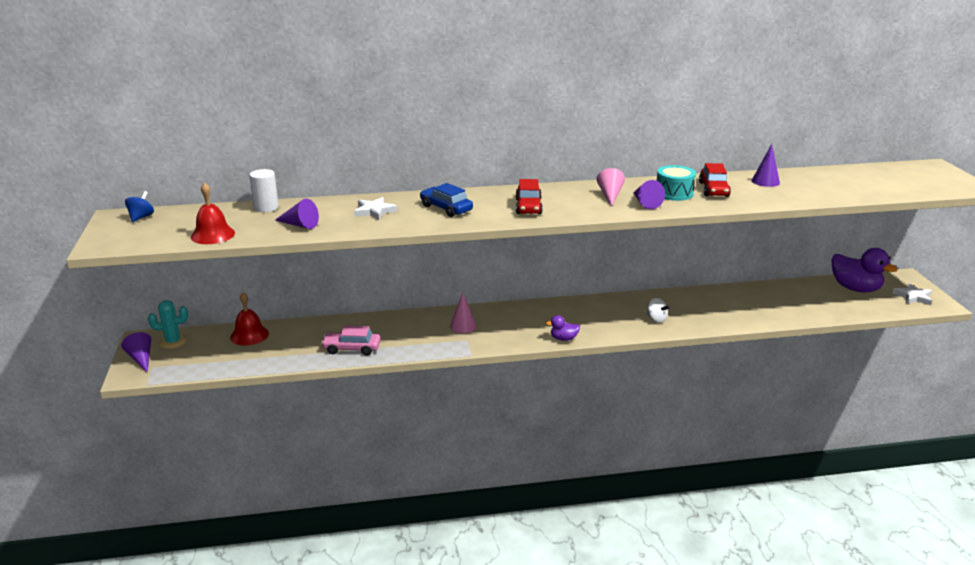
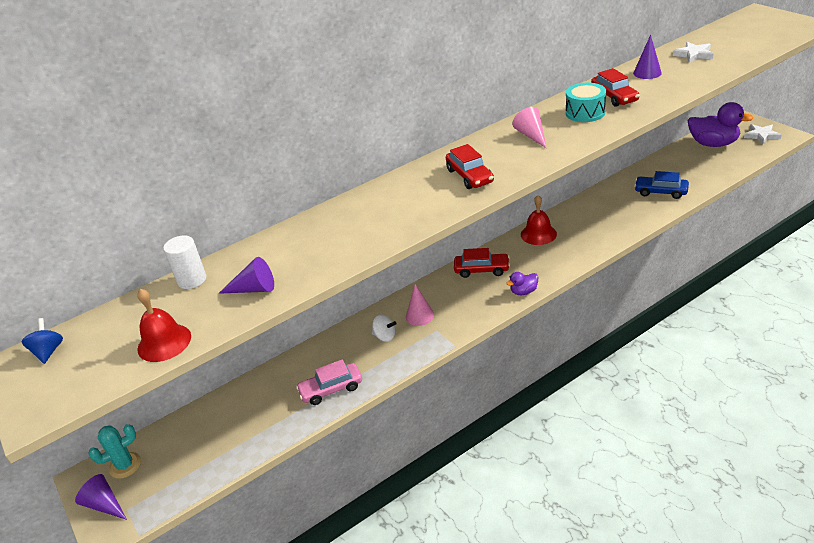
camera: 20 degrees left, 10 degrees up
(249, 335) = (207, 419): red bell -> red bell (538, 234)
(374, 211) = (319, 239): white star -> white star (694, 54)
(446, 208) = (390, 208): blue car -> blue car (660, 192)
(544, 312) = (482, 270): none -> red car
(645, 203) = (572, 133): purple cone -> none
(656, 319) = (585, 237): white spinning top -> white spinning top (385, 336)

